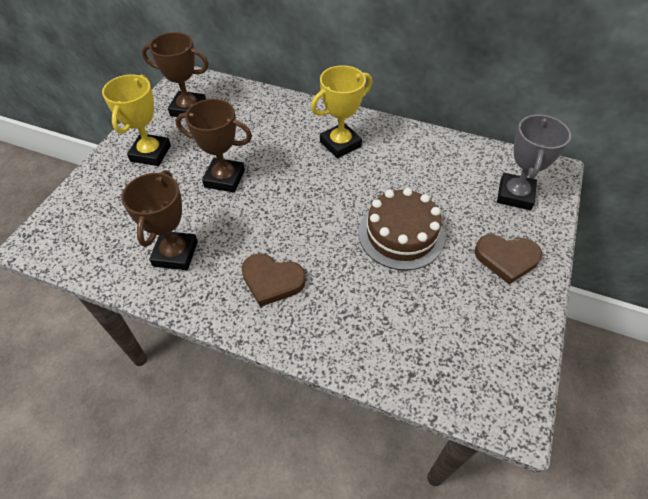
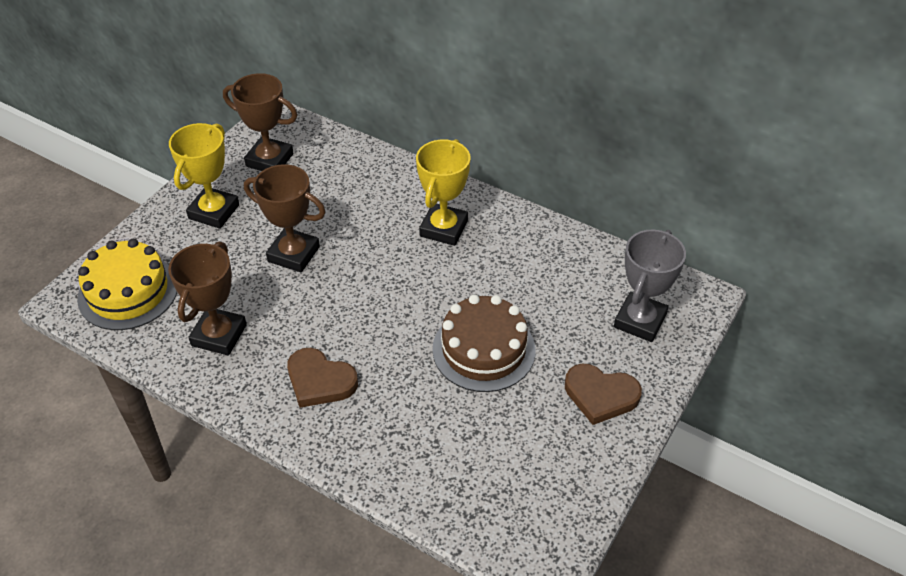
camera: 10 degrees right, 5 degrees down
(88, 228) = (128, 292): none -> yellow cake
(340, 144) = (443, 228): yellow trophy -> yellow trophy turned 45 degrees counterclockwise

